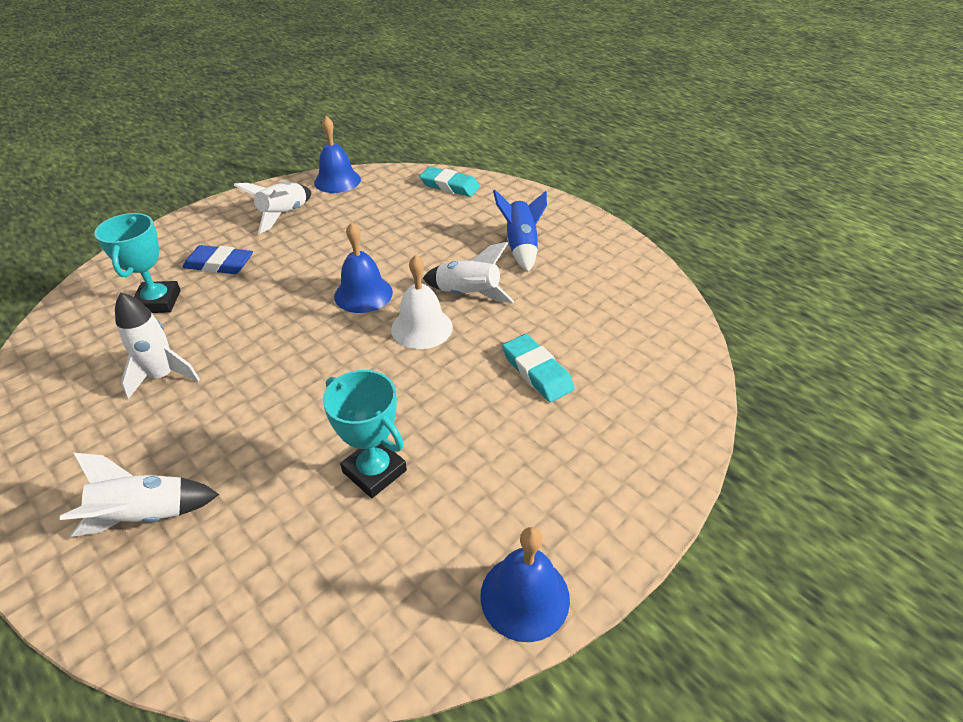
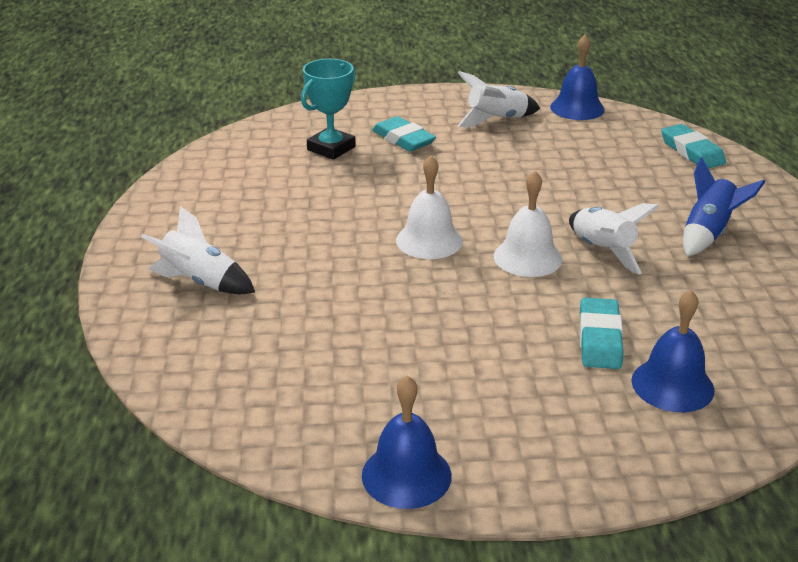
camera: 40 degrees right, 10 degrees down
(163, 376) = (288, 201): white rocket -> none
(219, 264) = (403, 139): blue eraser -> turquoise eraser
(330, 352) = (429, 240): none -> white bell
(363, 294) = (502, 210): blue bell -> blue bell (672, 385)
(374, 471) = (378, 336): turquoise trophy -> none

